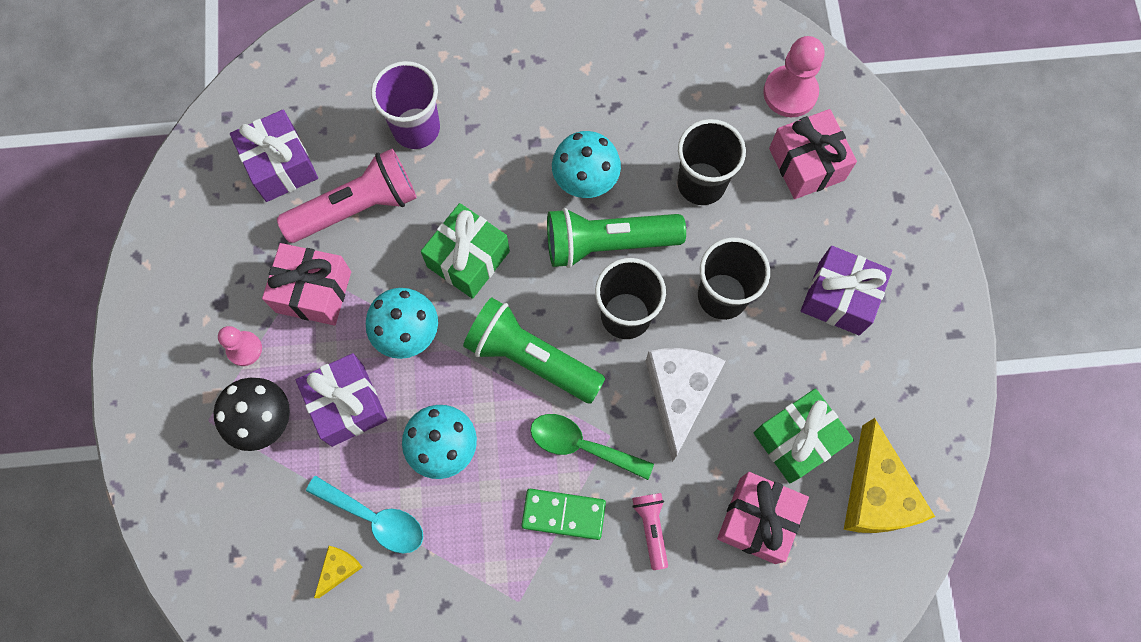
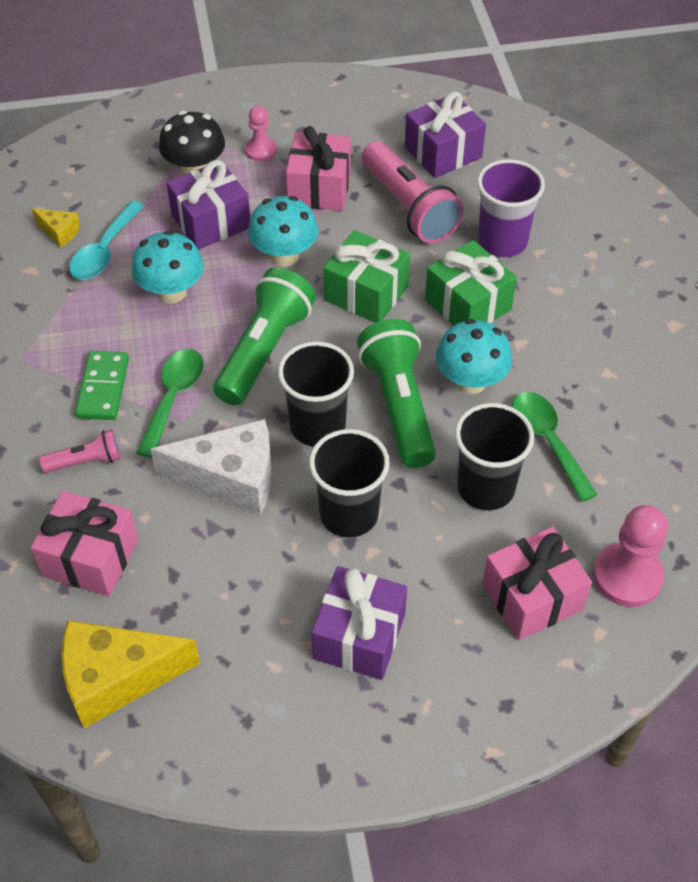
camera: 85 degrees right, 20 degrees down
(656, 128) = (548, 441): none -> green spoon
(797, 440) = (181, 594): green gift -> green gift (468, 304)

